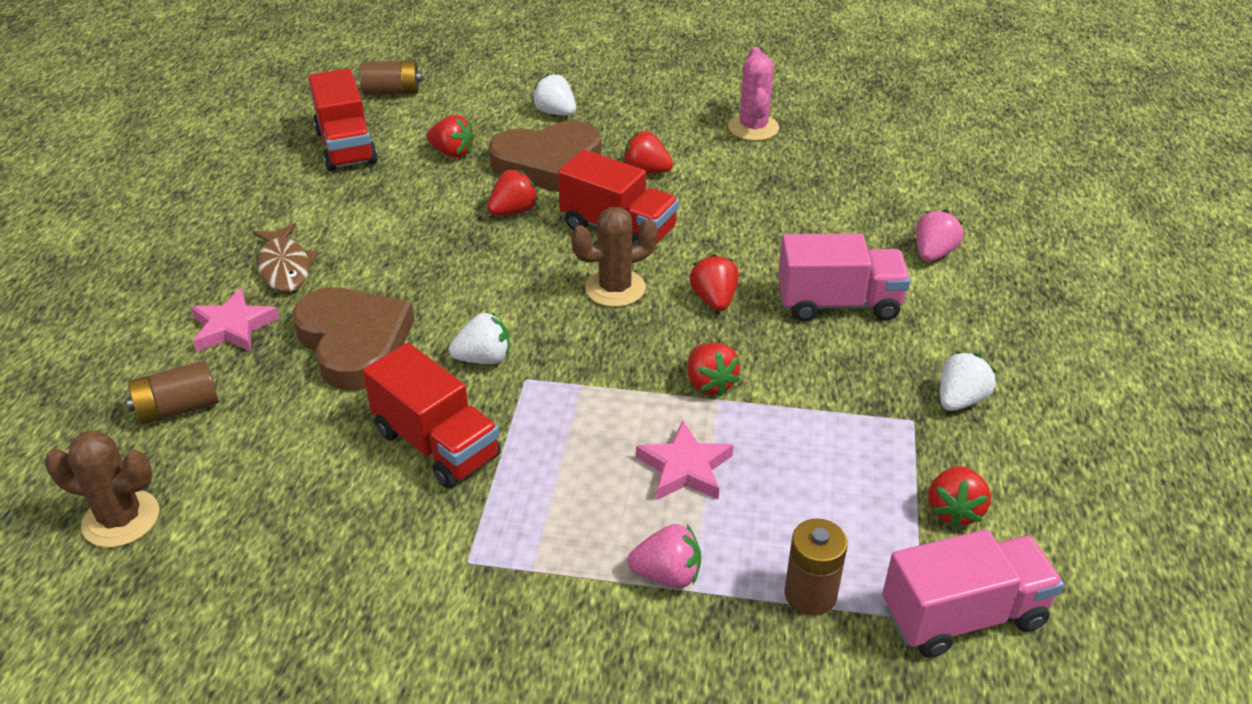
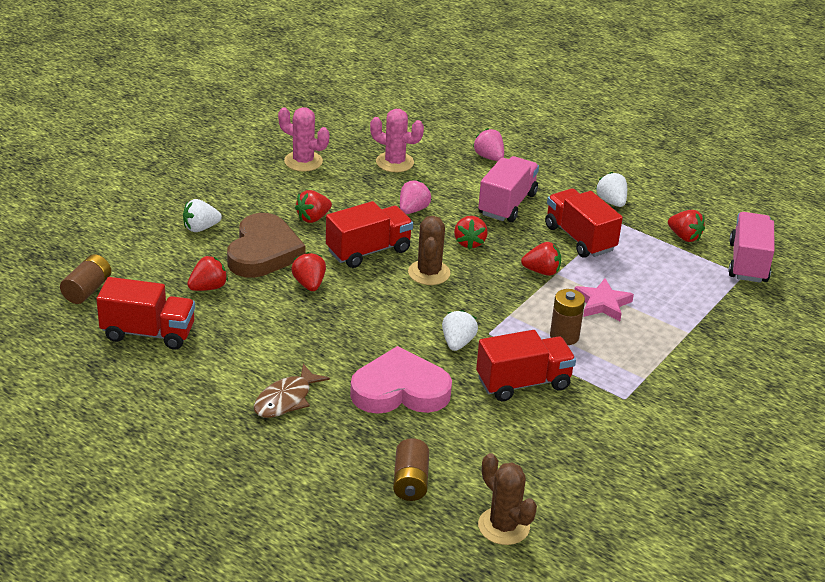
camera: 65 degrees left, 5 degrees down
(121, 519) = (503, 526): brown cactus -> brown cactus turned 75 degrees counterclockwise
(233, 327) = (338, 439): pink star -> none
(285, 267) = (286, 400): brown fish -> brown fish turned 120 degrees clockwise
(354, 343) = (400, 390): brown heart -> pink heart
(667, 575) = (674, 336): pink strawberry -> pink strawberry (413, 210)
(714, 300) = (469, 242): red strawberry -> red strawberry turned 105 degrees counterclockwise
(810, 594) = (711, 299): brown battery -> brown battery (564, 336)
(828, 187) = (395, 162): none -> pink cactus
(828, 396) = (579, 238): none -> red truck

